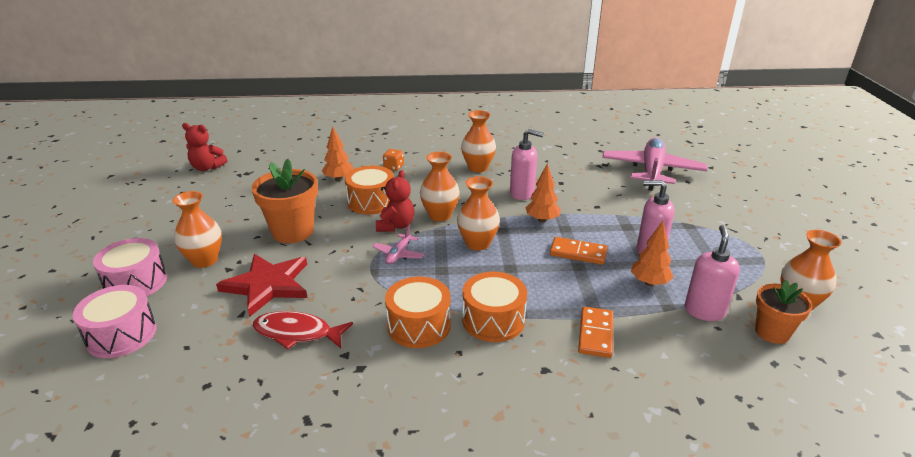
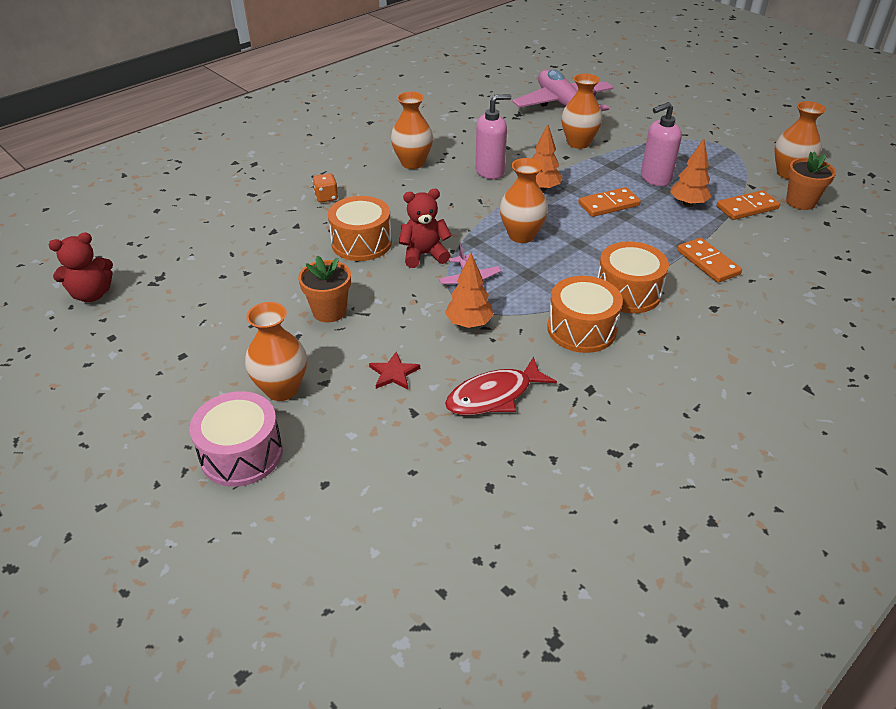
camera: 40 degrees left, 10 degrees up
(121, 335) = (324, 506): pink drum -> none
(268, 285) = (394, 373): red star -> red star, size x0.45
(293, 231) = (329, 311): orange flower pot -> orange flower pot, size x0.63
(339, 179) = (286, 235): orange tree -> orange tree (469, 323)
(396, 226) = (424, 255): red teddy bear -> red teddy bear turned 75 degrees counterclockwise
(440, 215) = (449, 225): orange vase -> orange vase (578, 143)
(704, 311) = (747, 208): pink soap dispenser -> orange domino

